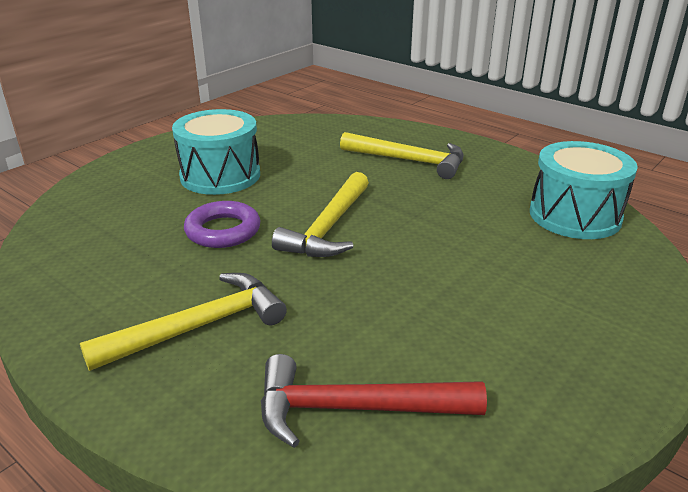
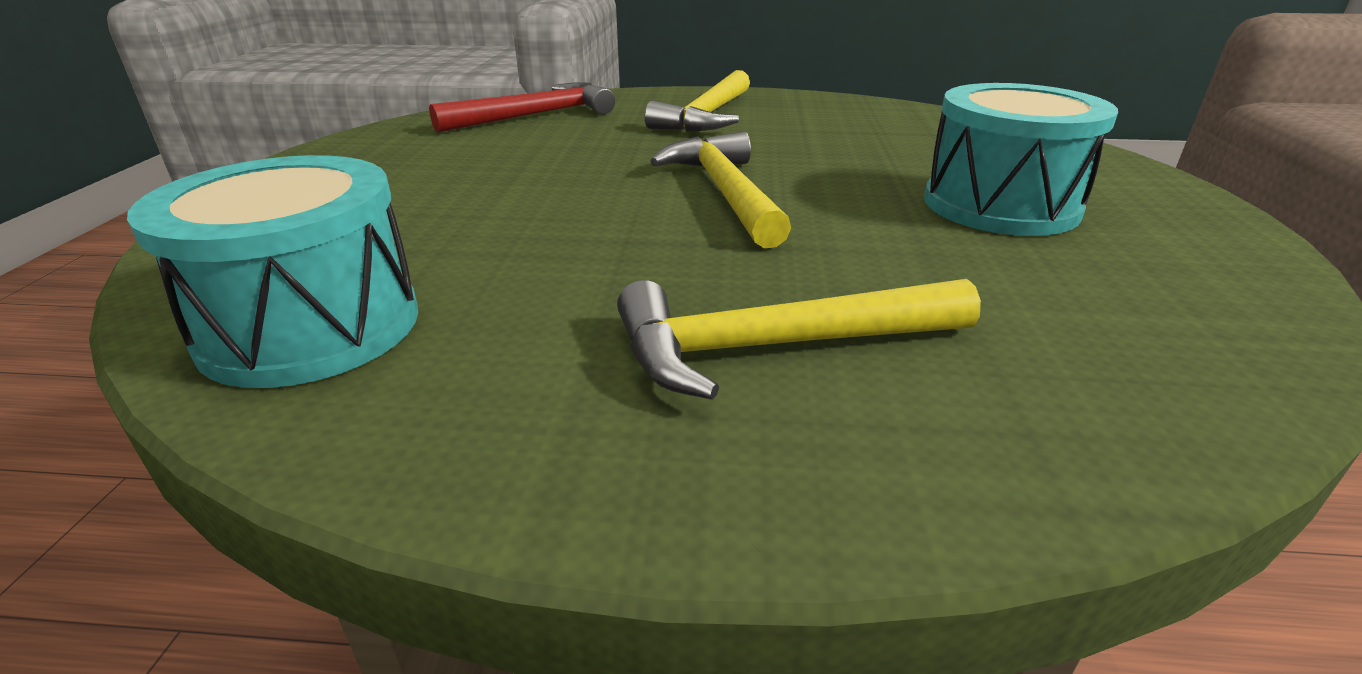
camera: 145 degrees right, 0 degrees up
(223, 230) = (832, 160): purple ring -> none

